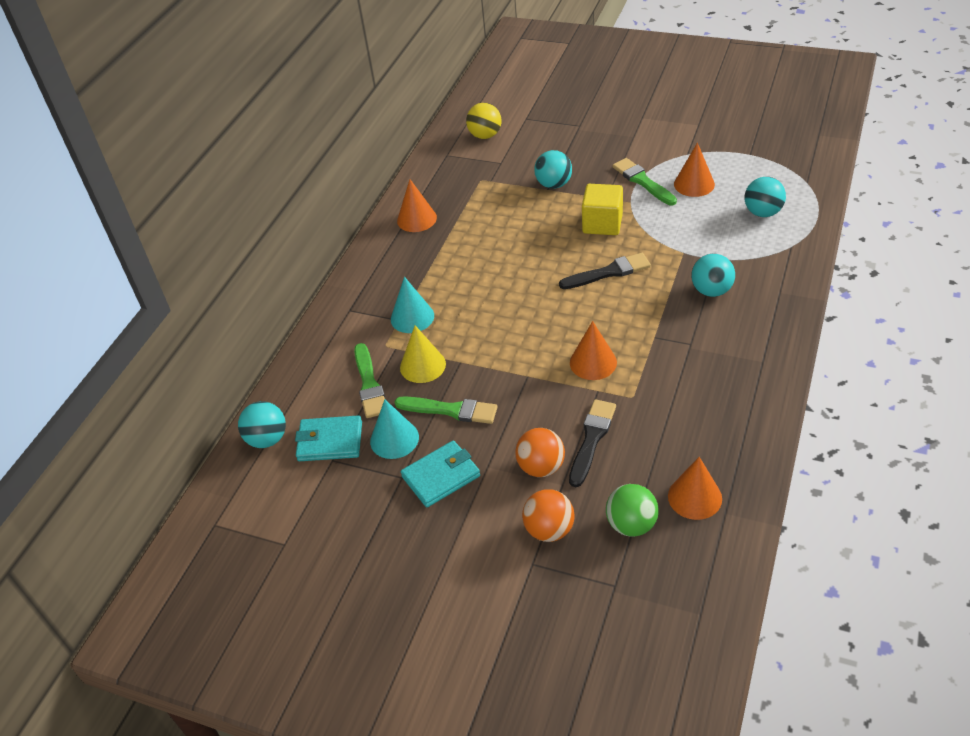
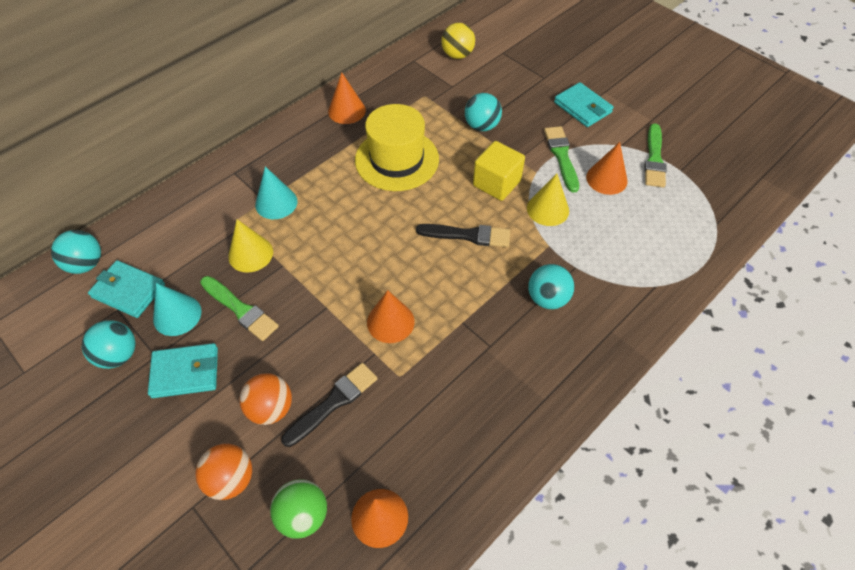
camera: 20 degrees right, 10 degrees up
(369, 384) = (197, 251): green brush -> green brush (654, 159)
(497, 240) = (397, 159): none -> yellow hat
(632, 137) = (582, 107): none -> turquoise wallet
(662, 226) = (548, 209): none -> yellow cone
(762, 212) = (651, 237): turquoise ball -> turquoise ball (118, 355)

